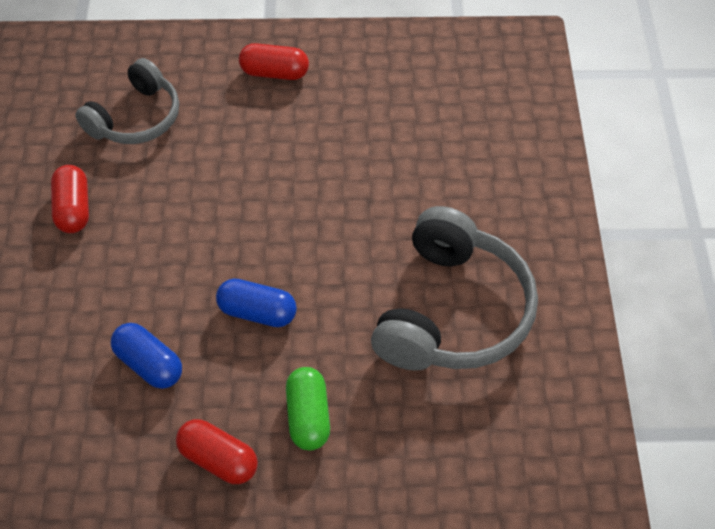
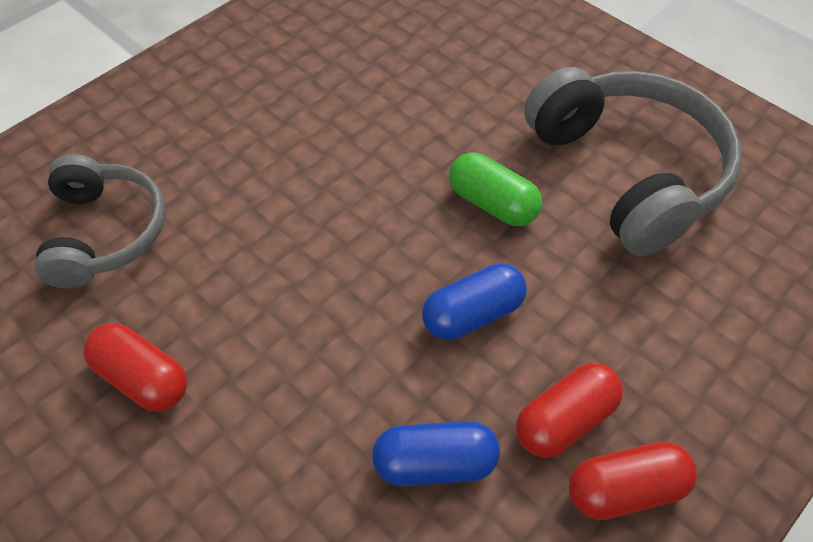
camera: 45 degrees left, 0 degrees up
(274, 73) = (208, 93): red capsule -> red capsule (564, 420)
(308, 417) = (643, 366): green capsule -> green capsule (492, 203)

